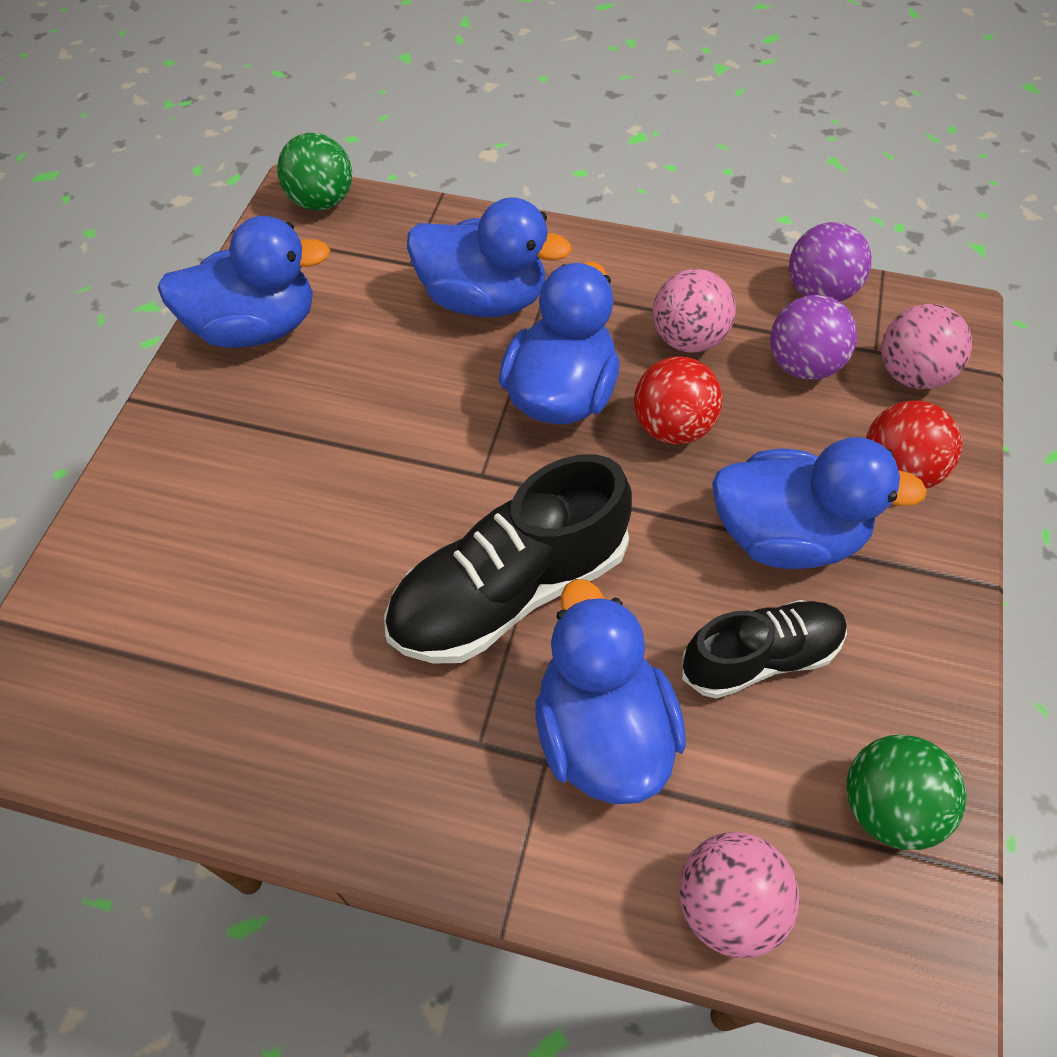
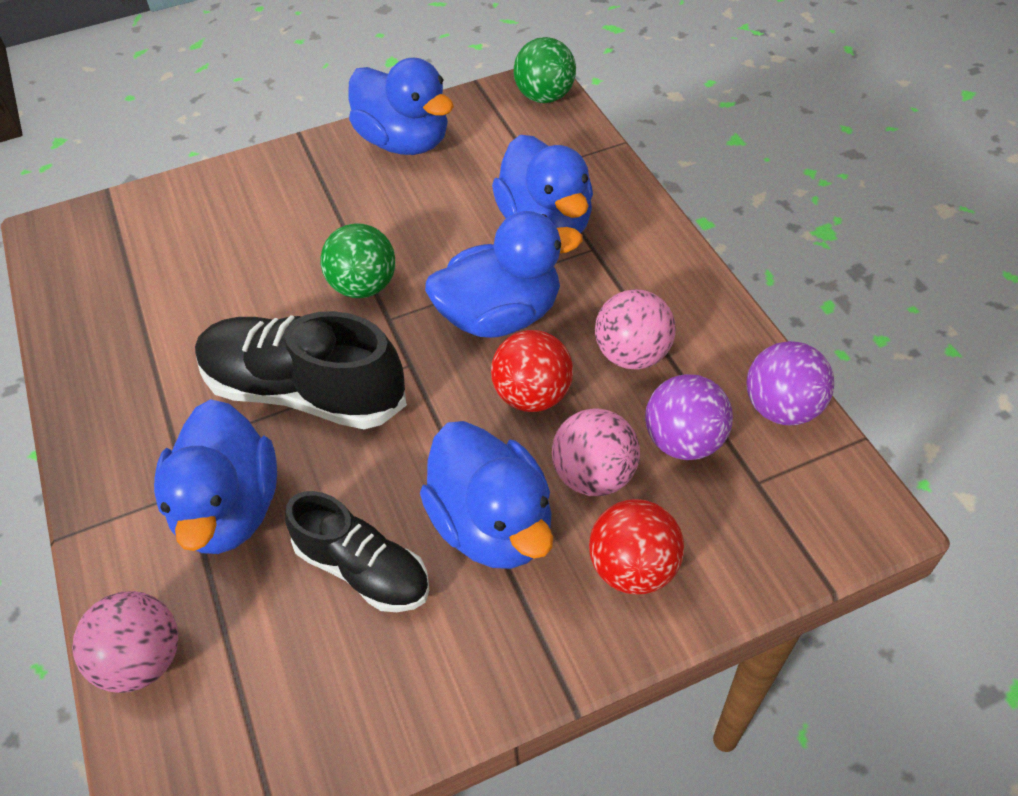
camera: 55 degrees right, 5 degrees down
(601, 732) = (230, 508): blue duck -> blue duck turned 135 degrees clockwise
(887, 807) = (290, 726): green ball -> green ball (364, 286)
(911, 374) = (757, 522): pink ball -> pink ball (594, 475)

